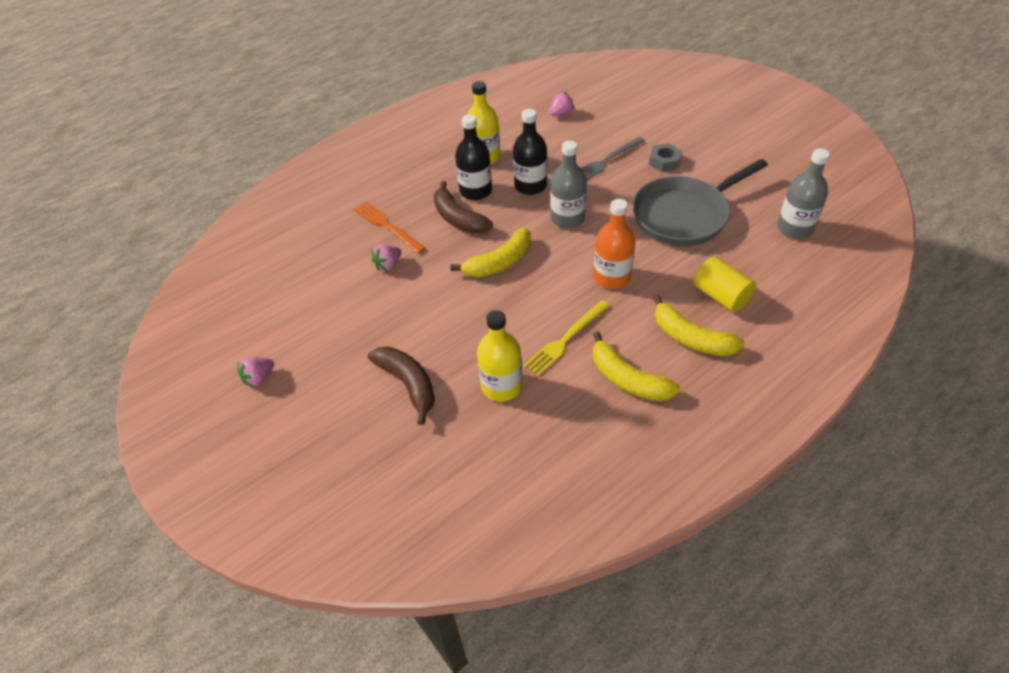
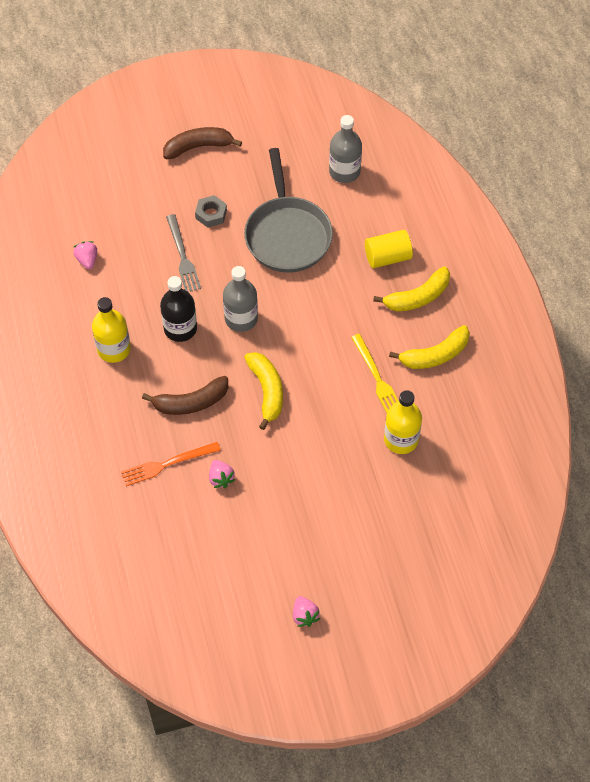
camera: 70 degrees left, 10 degrees up
(408, 384) = (367, 504): brown banana -> brown banana (198, 147)
(476, 191) = (160, 375): black bottle -> none
(611, 277) = (329, 318): orange bottle -> none

